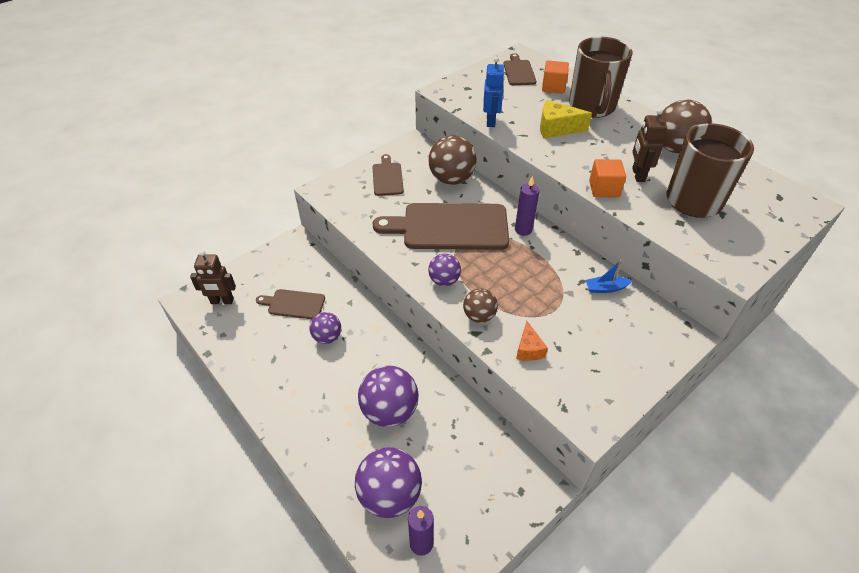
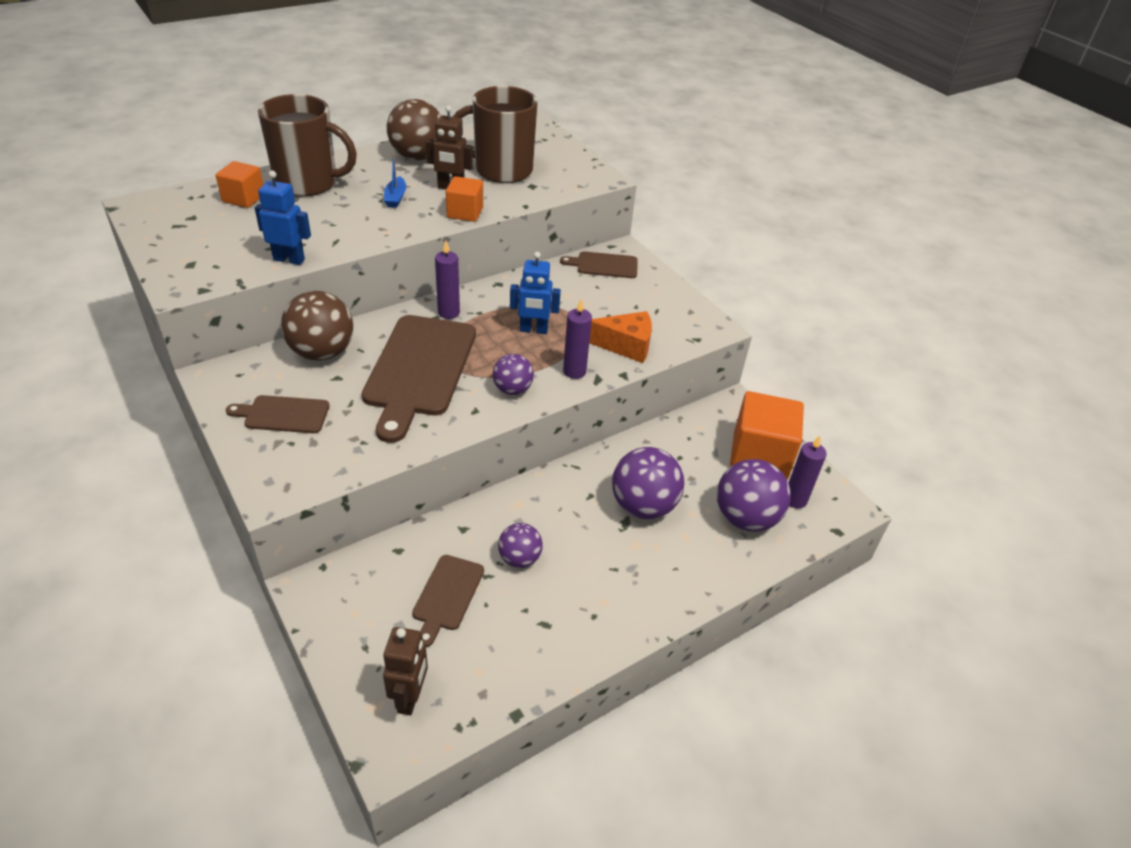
camera: 85 degrees left, 5 degrees down
(474, 509) = (760, 456): none -> orange cube
(479, 316) = (574, 371): brown ball -> purple candle
(518, 72) = (183, 215): brown cutting board -> brown cutting board (604, 265)
(523, 283) = (533, 330): none -> blue robot
(529, 349) = (626, 345): orange cheese -> orange cheese, size x1.56
(556, 128) = (337, 216): yellow cheese -> none
(605, 288) = (556, 279): blue boat -> blue boat (395, 198)

